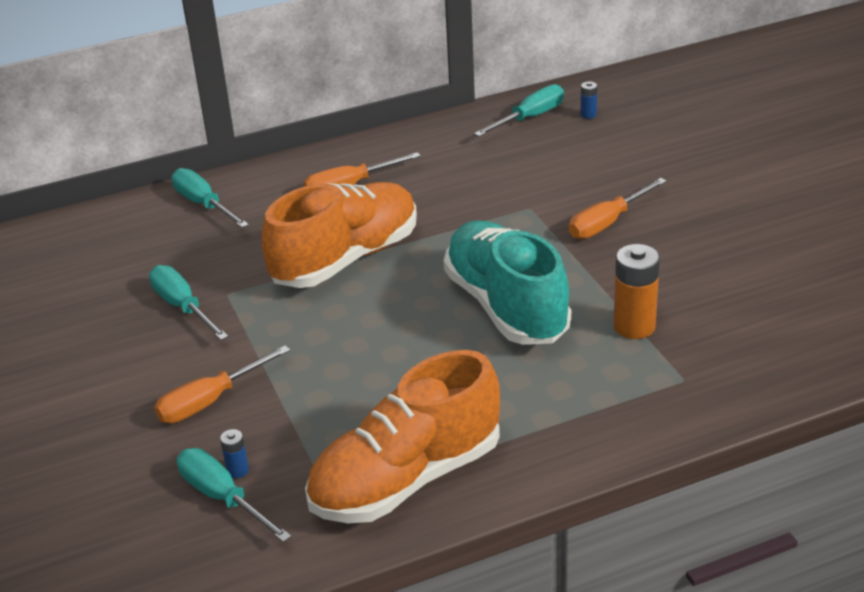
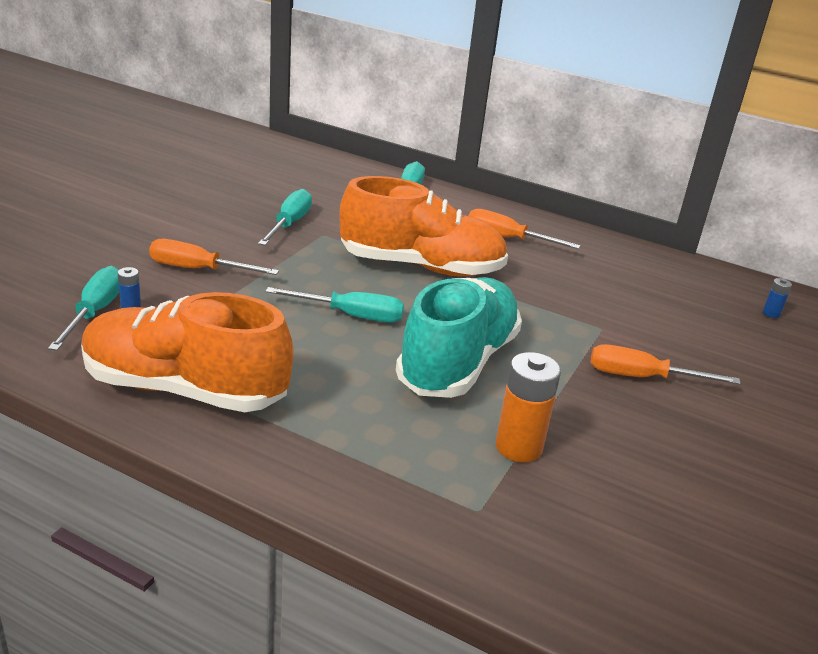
camera: 45 degrees right, 5 degrees down
(529, 118) = (716, 286): turquoise screwdriver -> turquoise screwdriver (351, 315)

